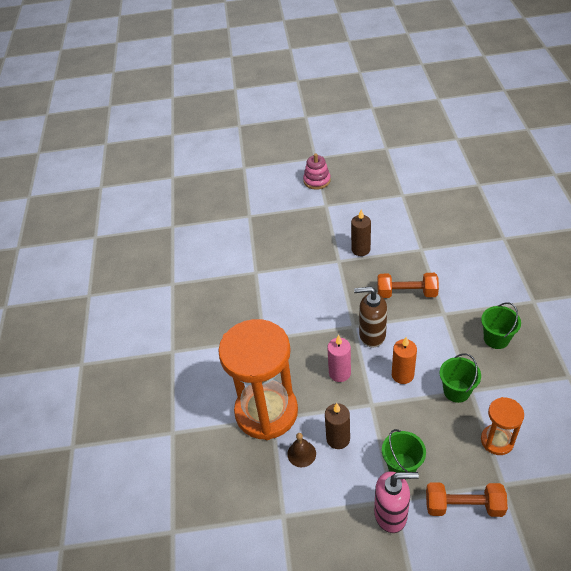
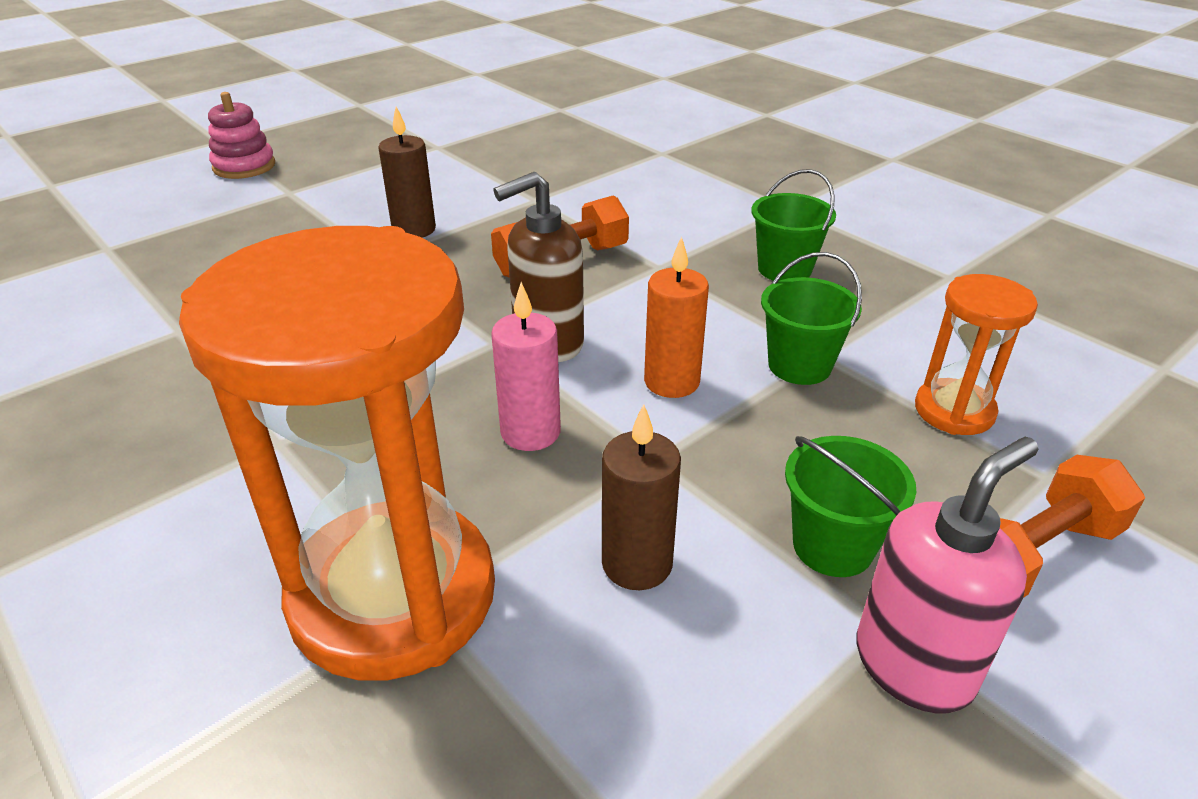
camera: 40 degrees left, 10 degrees down
(301, 453) = (569, 647): brown bell -> none

